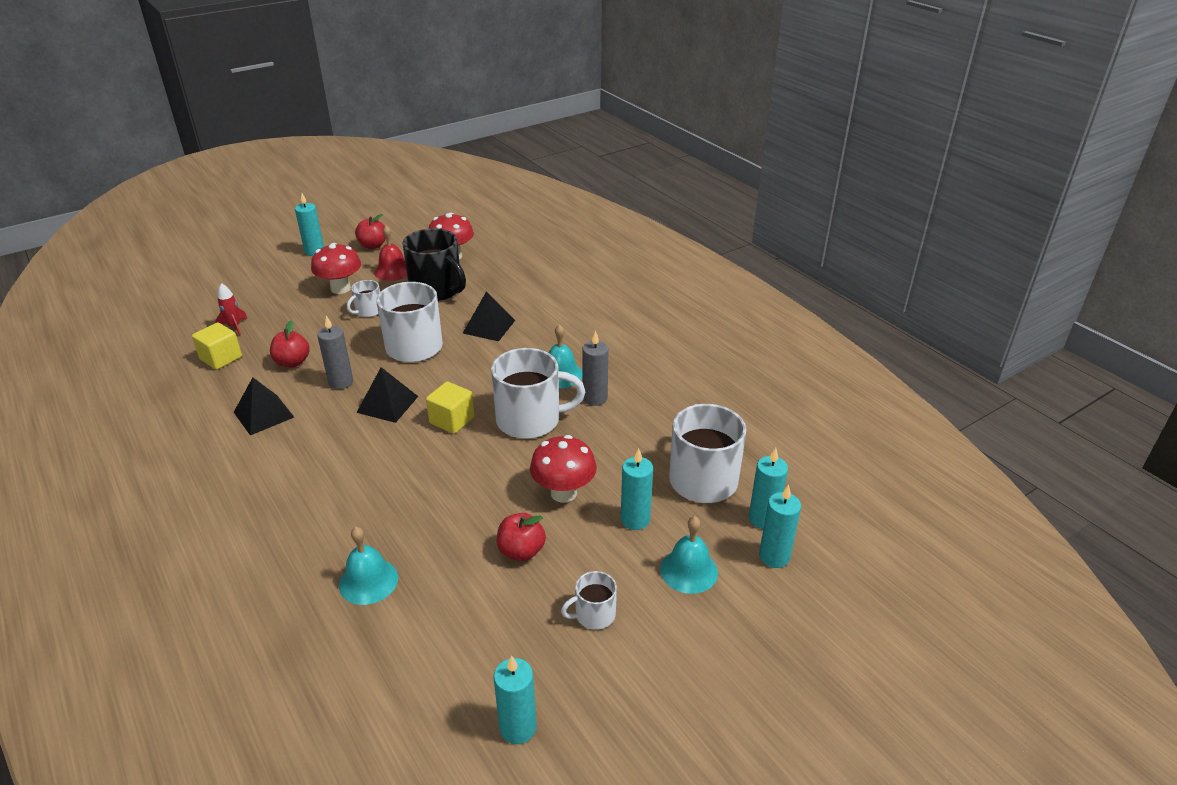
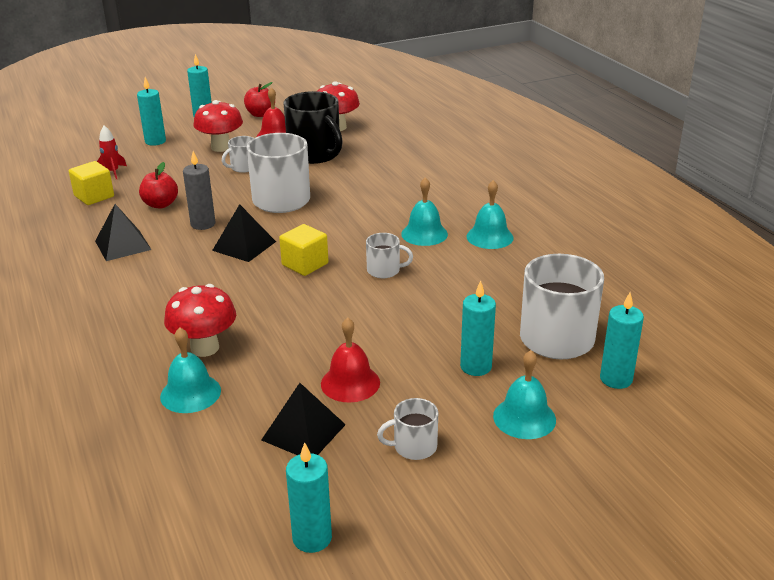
camera: 10 degrees right, 5 degrees down
(489, 326) = (360, 188): black pyramid -> black pyramid (303, 432)
(521, 551) = (350, 383): red apple -> red bell
(530, 420) = (384, 270): white mug -> white mug, size x0.50
(563, 493) = (405, 336): red mushroom -> red mushroom (205, 348)
(595, 398) = (456, 257): grey candle -> none
(622, 372) = (489, 237): none -> turquoise bell
(774, 556) = (621, 414): turquoise candle -> turquoise candle (155, 141)

